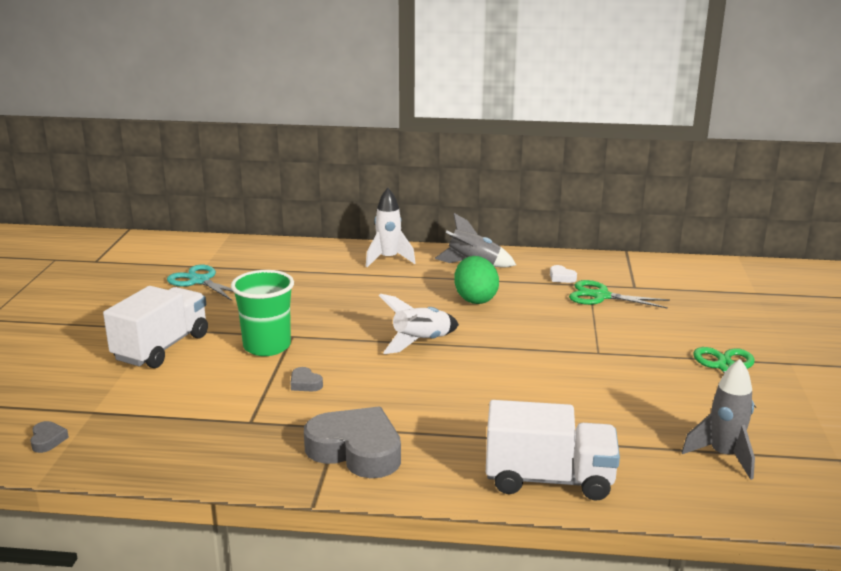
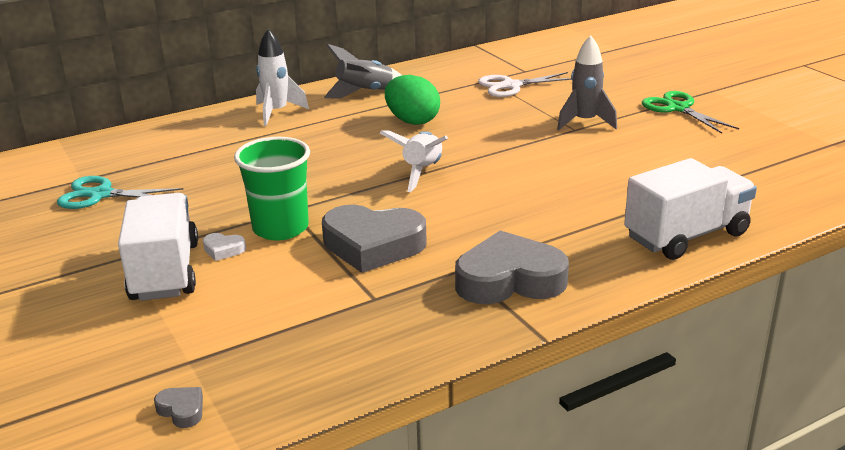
camera: 35 degrees left, 5 degrees up
(305, 383) = (373, 245): grey heart -> grey heart, size x2.44
(561, 277) = (457, 81): white heart -> white heart (223, 250)
(600, 296) = (511, 86): green scissors -> white scissors
(723, 456) = (767, 170): grey rocket -> grey rocket (585, 122)

